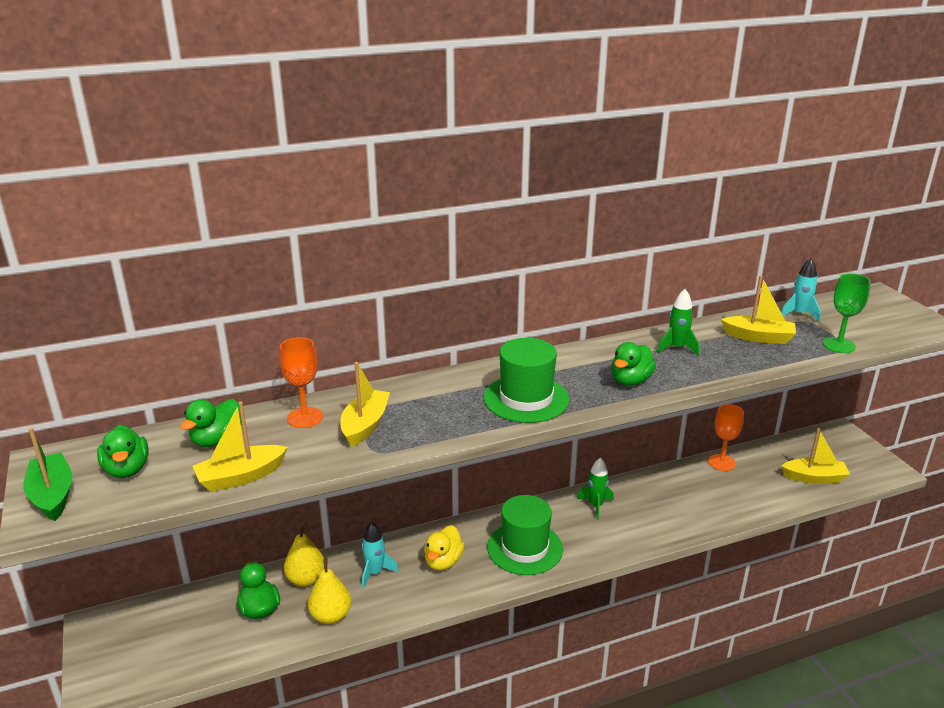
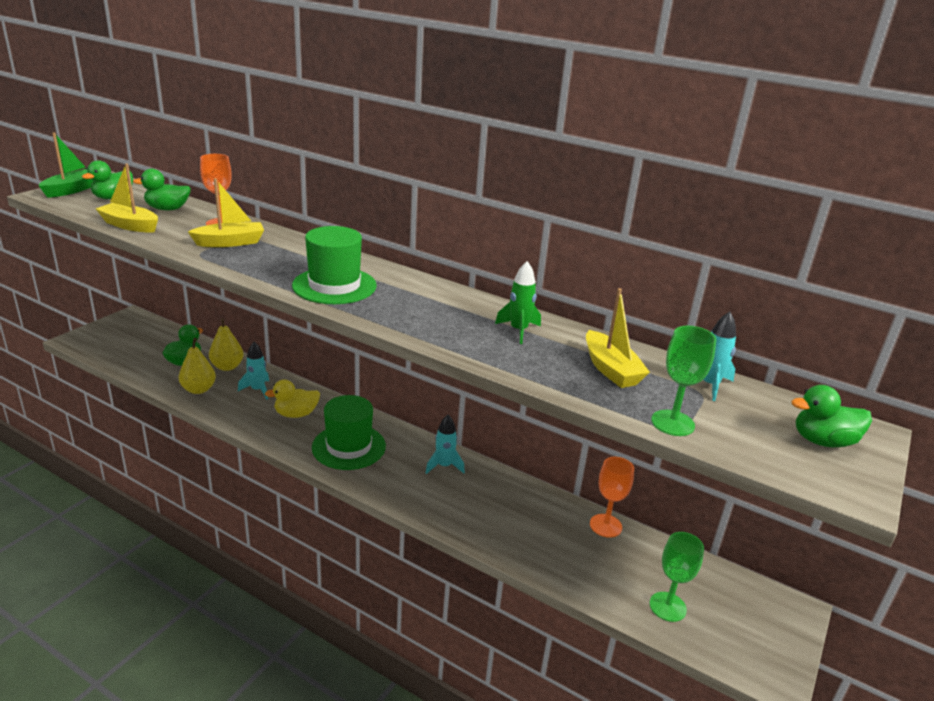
camera: 50 degrees right, 0 degrees up
(596, 506) = (444, 466): green rocket -> turquoise rocket
(630, 381) = (422, 321): green duck -> green duck (823, 441)
(814, 478) = (667, 606): yellow boat -> green goblet

